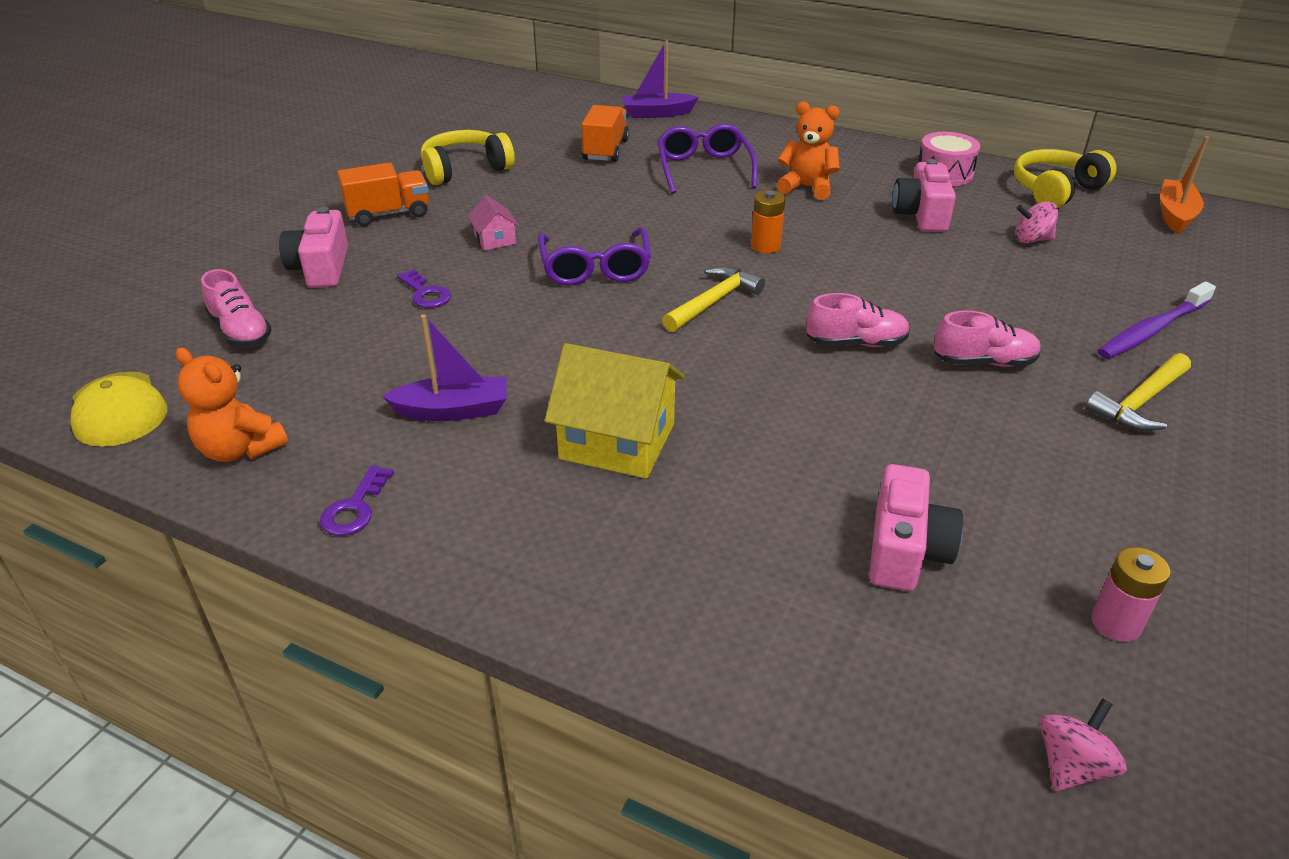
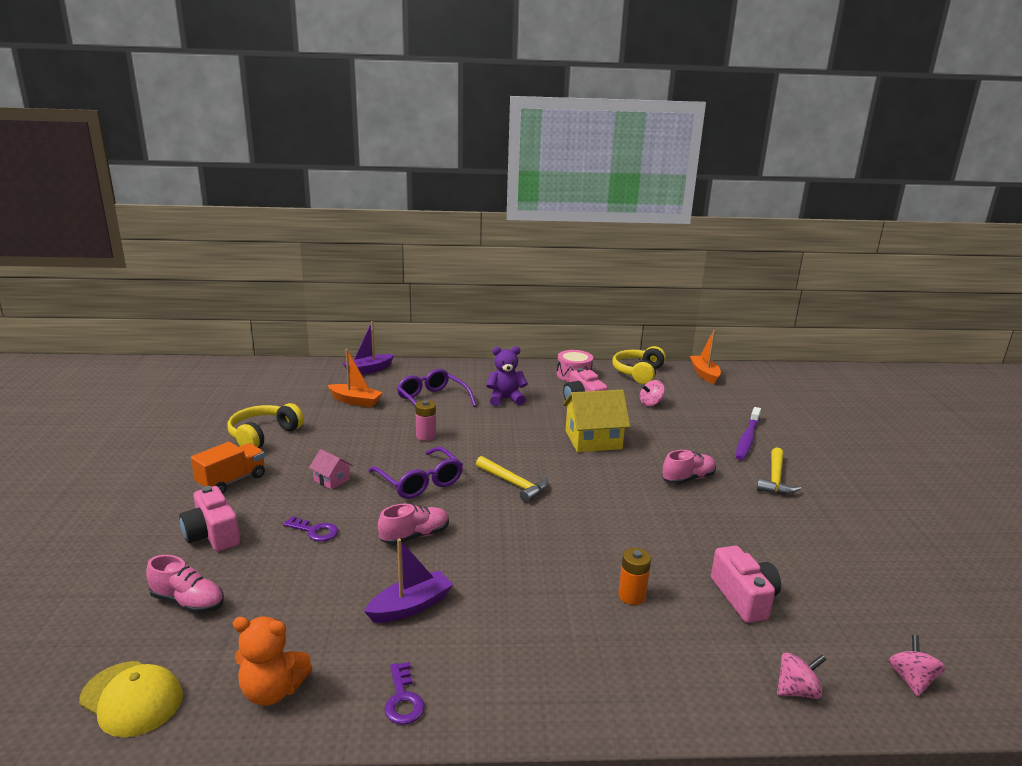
camera: 30 degrees left, 15 degrees down
(605, 150) = (355, 401): orange truck -> orange boat
(617, 441) = (536, 590): yellow house -> yellow house (593, 440)
(713, 302) = (514, 484): yellow hammer -> yellow hammer turned 120 degrees clockwise
(765, 246) = (513, 441): orange battery -> orange battery (632, 596)
(807, 187) = (505, 399): orange teddy bear -> purple teddy bear
(856, 343) = (615, 487): pink shoe -> pink shoe (415, 536)
(859, 700) = (796, 691): none -> pink spinning top
(1116, 623) = (865, 598): pink battery -> pink battery (426, 436)

